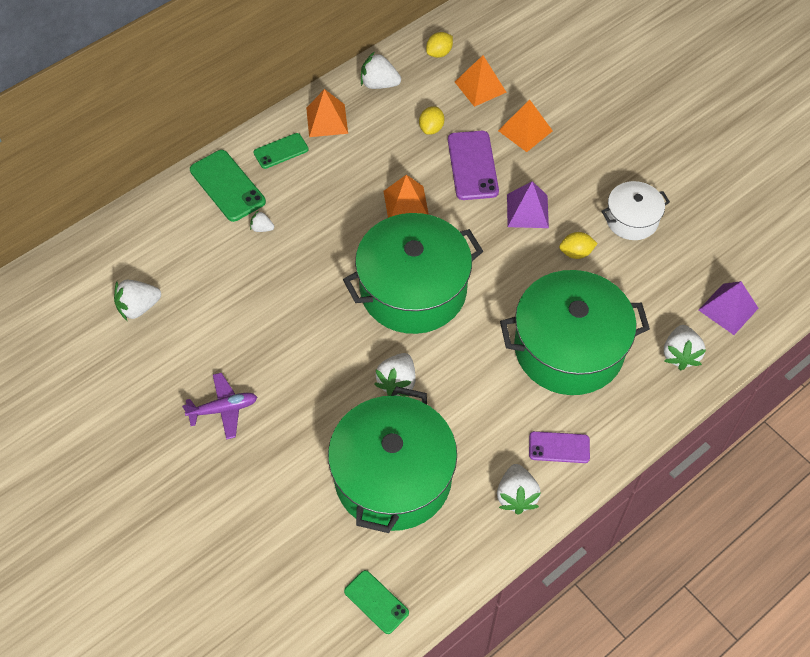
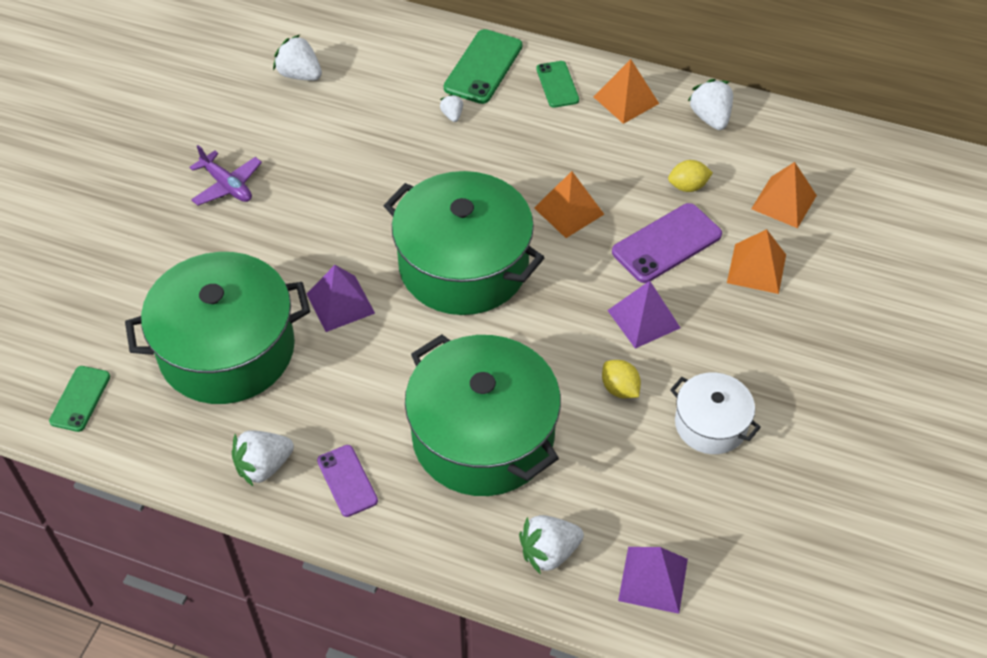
camera: 60 degrees right, 5 degrees down
(281, 151) = (557, 84): green phone -> green phone turned 45 degrees clockwise
(397, 382) = (340, 303): white strawberry -> purple pyramid
(439, 53) = (799, 146): yellow lemon -> none

